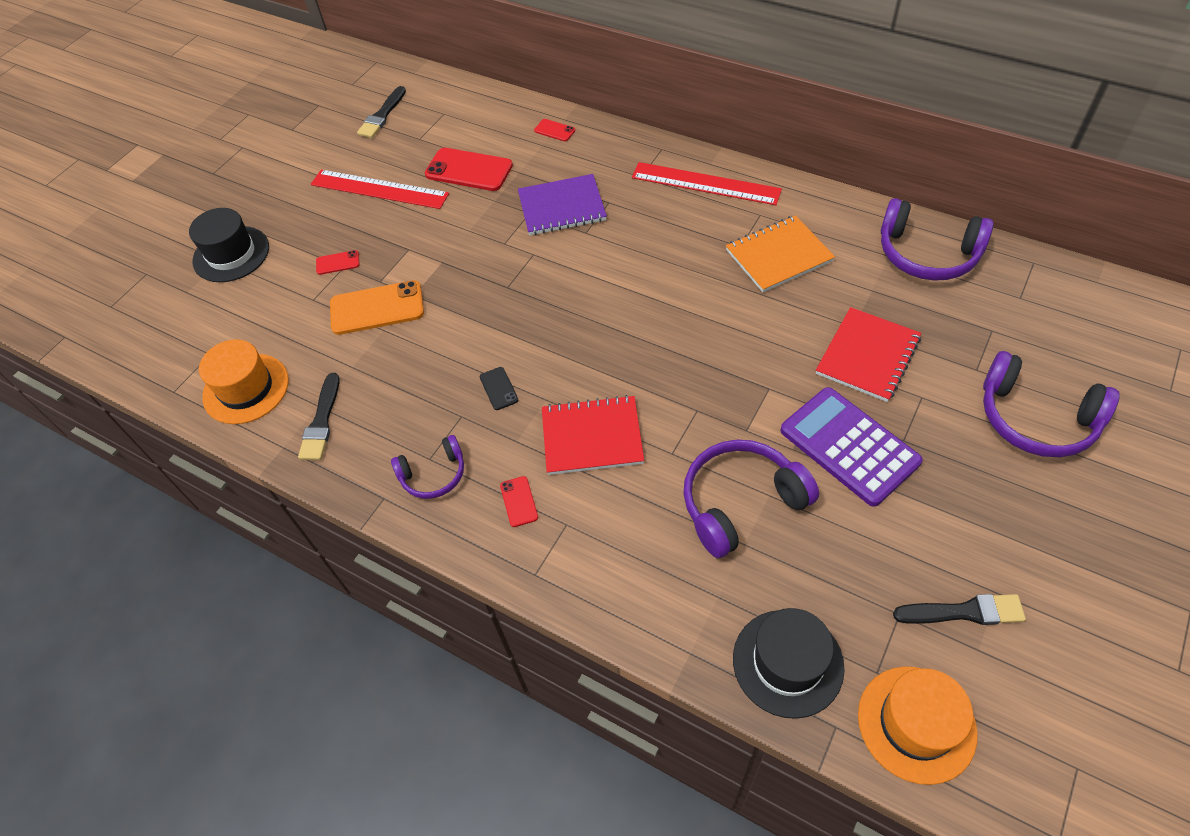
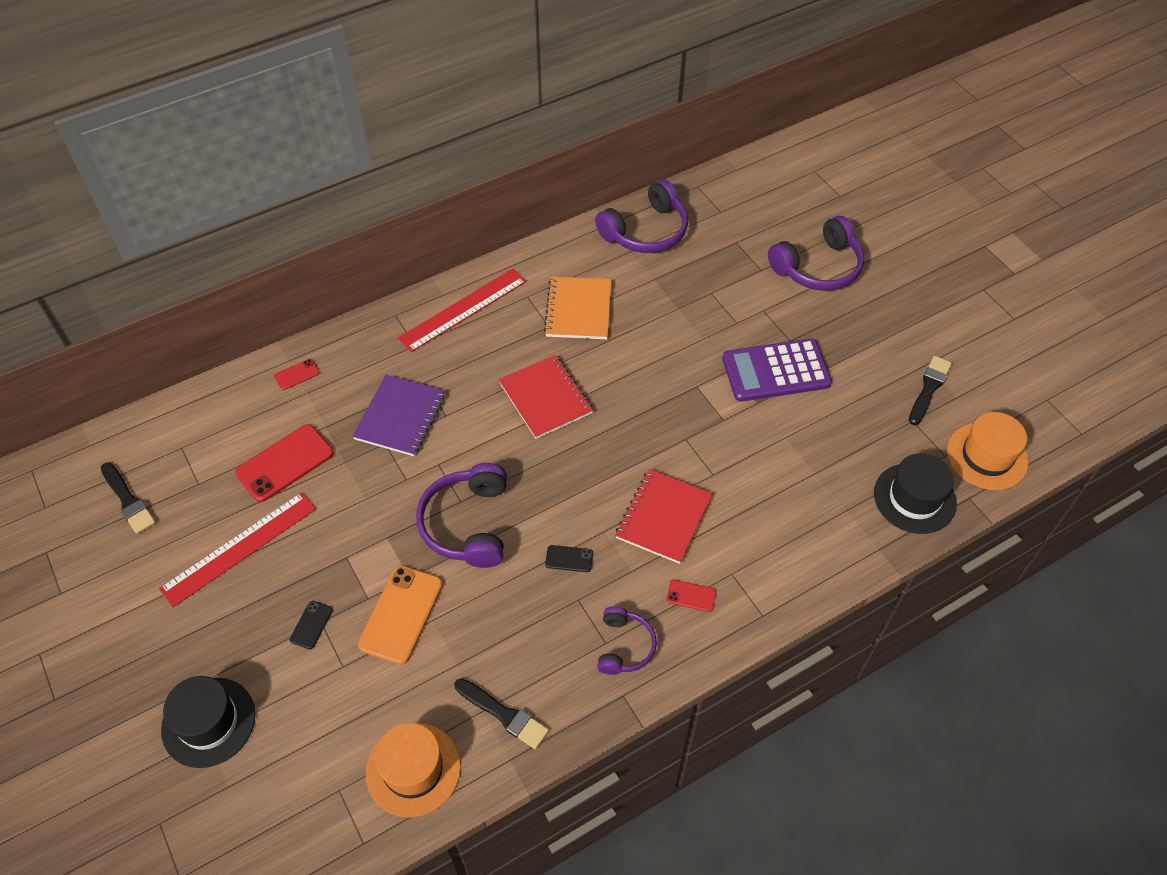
camera: 65 degrees left, 0 degrees up
(338, 263) = (311, 625): red phone -> black phone
(741, 503) = (782, 456): purple headphones -> purple headphones (468, 524)
(867, 356) = (709, 316): red notebook -> red notebook (546, 398)

